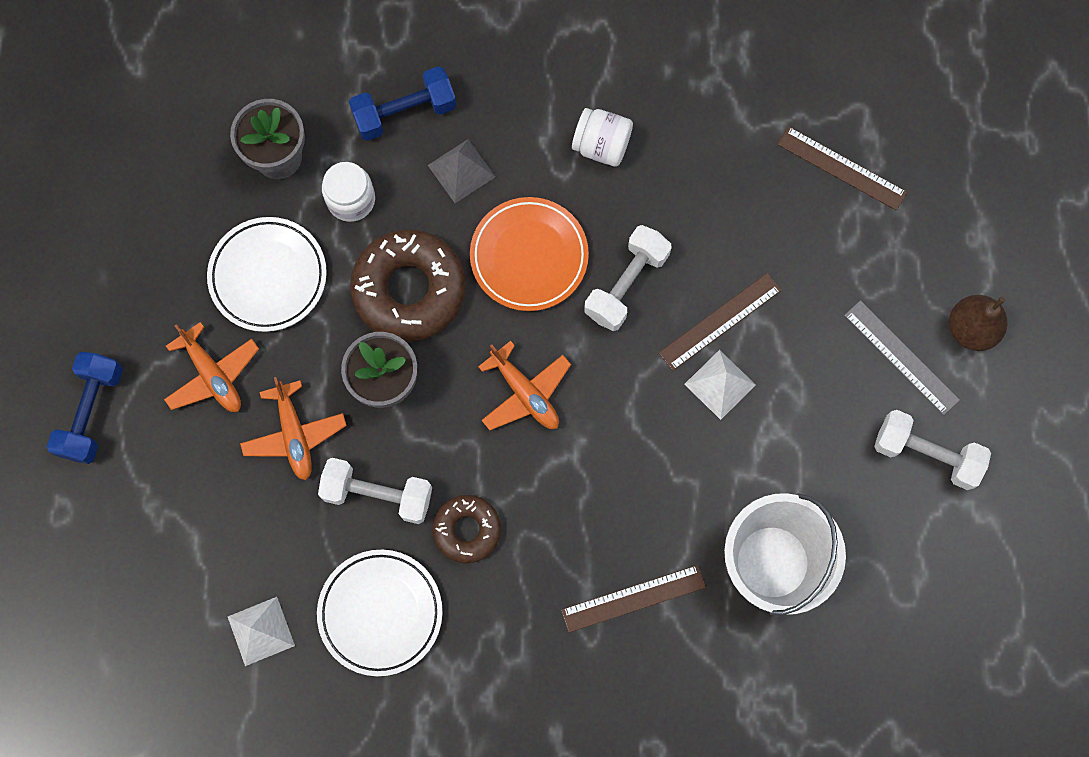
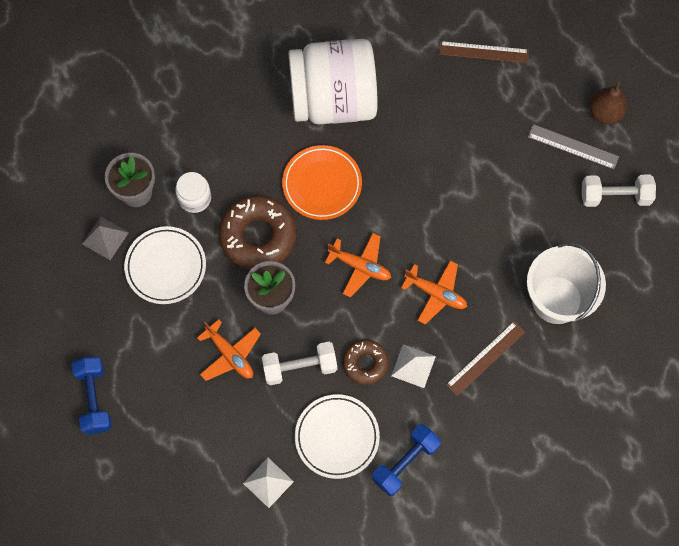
camera: 25 degrees left, 5 degrees down
(213, 375) = (160, 341): orange plane -> orange plane (435, 293)
(405, 112) = (202, 131): blue dumbbell -> blue dumbbell (405, 462)
(461, 171) = (255, 151): grey pyramid -> grey pyramid (105, 238)
(601, 145) = (333, 100): white jar -> white jar, size x2.41
(626, 284) = (389, 175): white dumbbell -> none
(720, 321) = (456, 172): brown ruler -> none
(720, 384) = (474, 209): white pyramid -> white pyramid (413, 366)

